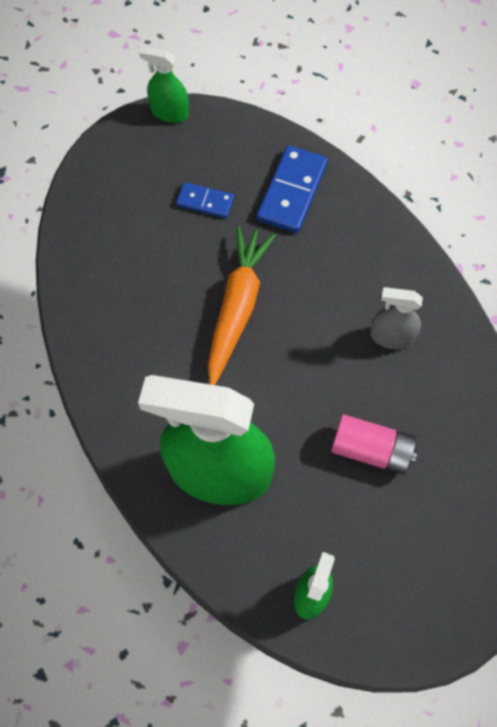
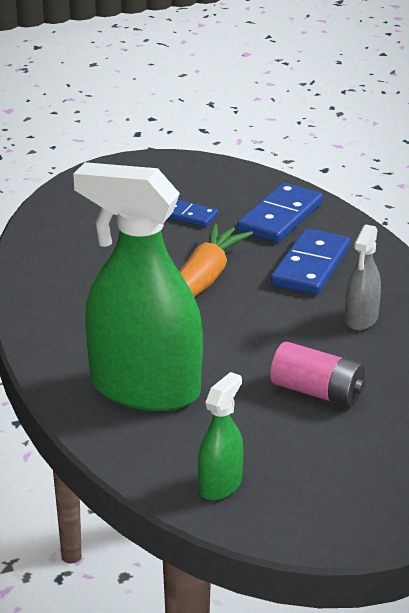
camera: 10 degrees right, 35 degrees down
(169, 112) = (168, 159): green spray bottle -> none
(333, 264) = (310, 266): none -> blue domino
(391, 336) = (361, 319): grey spray bottle -> grey spray bottle turned 90 degrees counterclockwise

